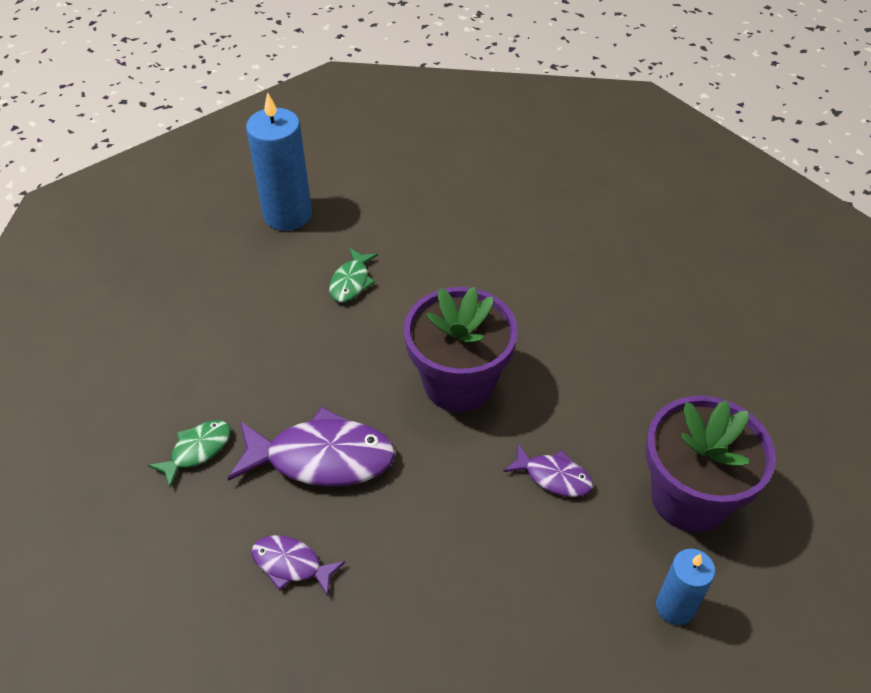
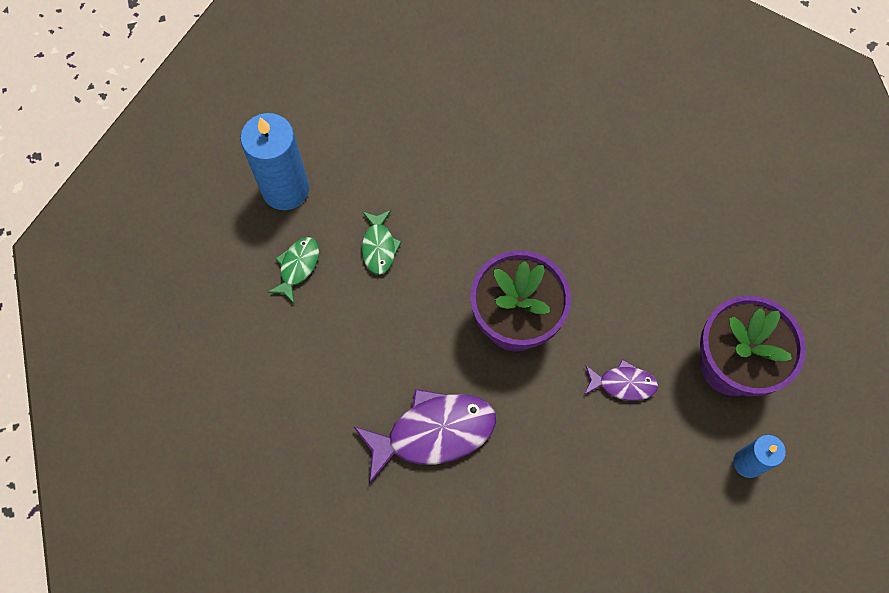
camera: 20 degrees left, 20 degrees up
(197, 450) = (327, 463): green fish -> green fish (298, 267)
(291, 564) = (452, 534): purple fish -> none

